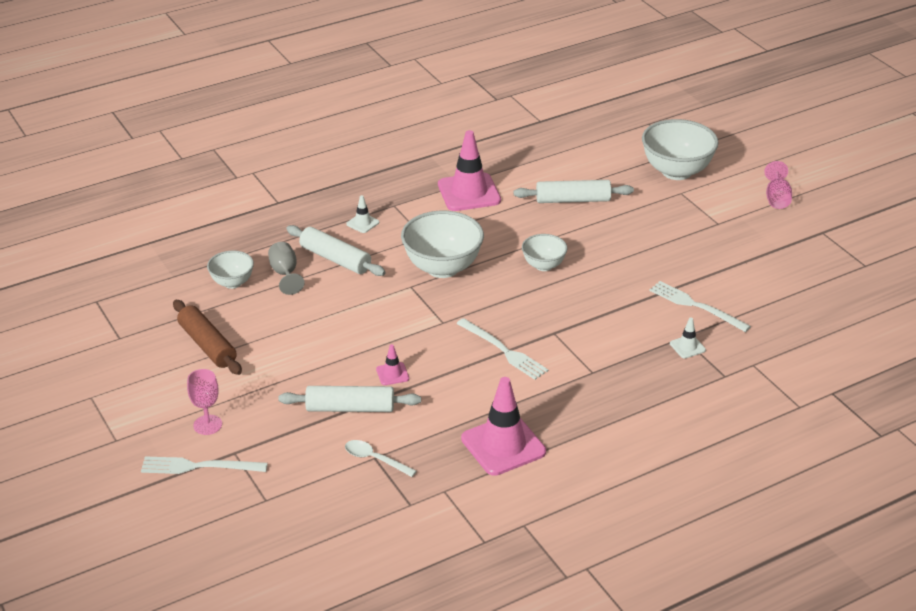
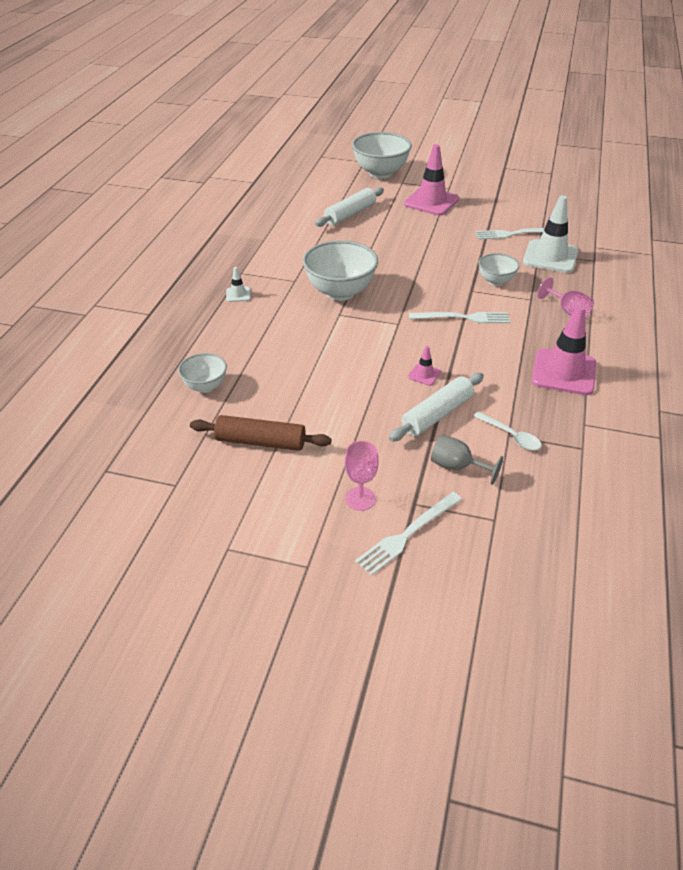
camera: 45 degrees left, 5 degrees up
(285, 274) = (237, 357): grey goblet -> grey goblet (457, 467)
(335, 259) = (257, 327): white rolling pin -> none
(375, 459) = (511, 436): white spoon -> white spoon turned 120 degrees counterclockwise
(469, 192) = (279, 241): pink traffic cone -> pink traffic cone (431, 202)
(543, 265) = (398, 257): white bowl -> white bowl (496, 281)
(687, 347) = (550, 257): white traffic cone -> white traffic cone, size x2.21
(777, 198) = (454, 162): pink goblet -> pink goblet (568, 311)

